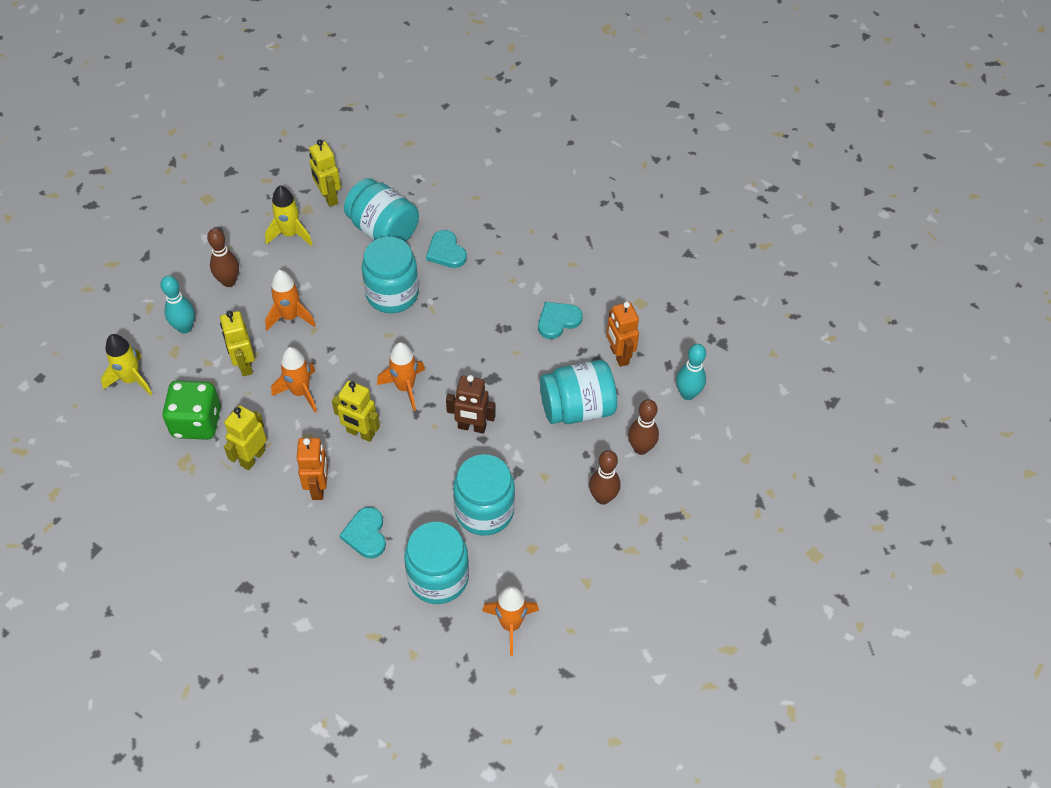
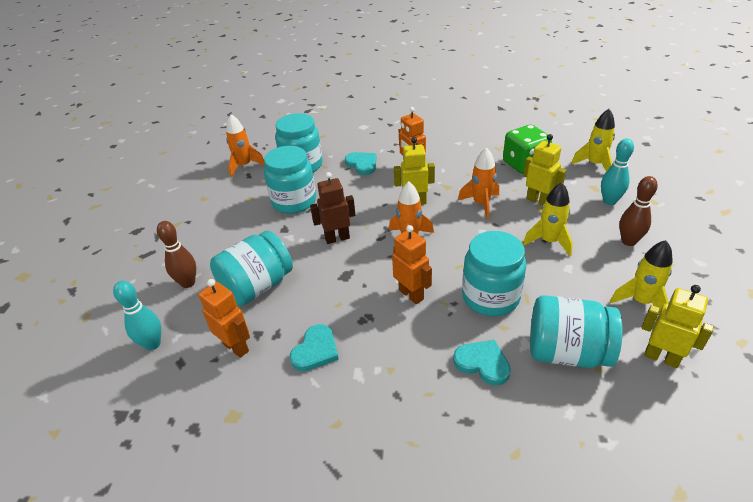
camera: 155 degrees right, 15 degrees down
(252, 458) = (469, 165): yellow robot -> none
(290, 317) = (549, 241): orange rocket -> yellow rocket
(451, 329) = (411, 294): none -> orange robot
(602, 497) = (209, 241): brown bowling pin -> none

